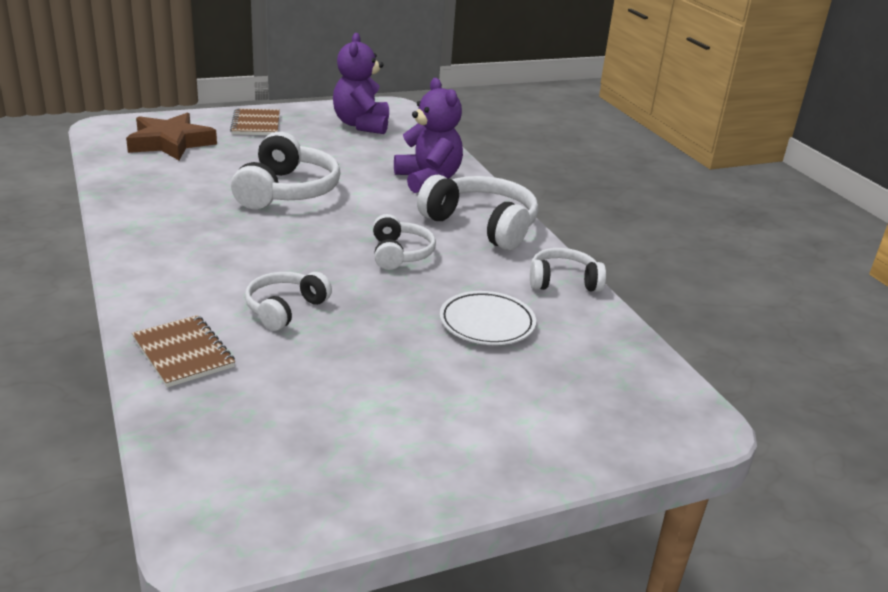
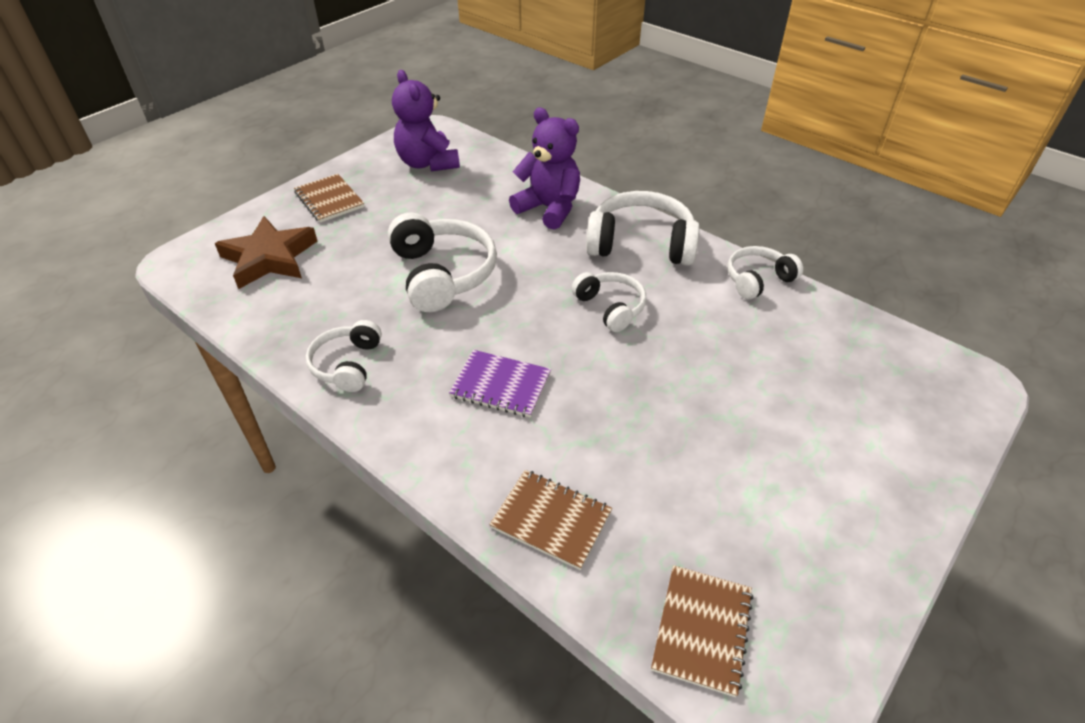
camera: 25 degrees left, 15 degrees up
(214, 461) = (702, 630): none -> brown notebook
(247, 267) = (501, 385): none -> purple notebook
(285, 309) = (582, 420): white headphones -> white headphones (347, 364)
(487, 323) = (749, 354): white plate -> none

